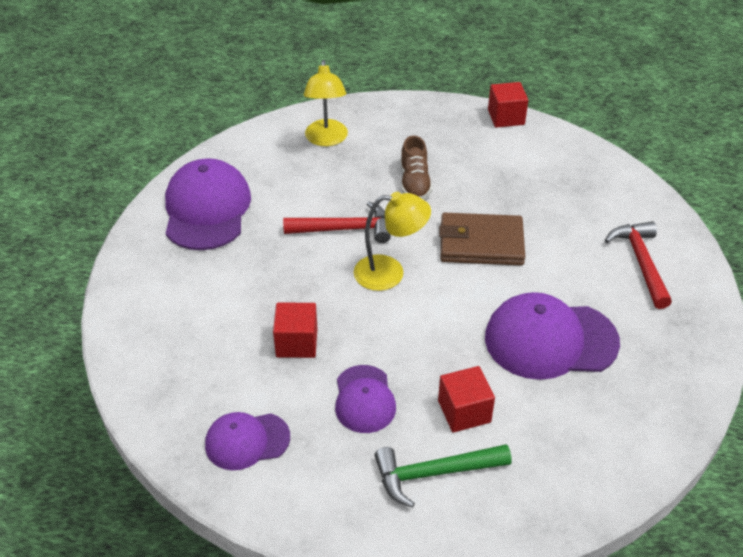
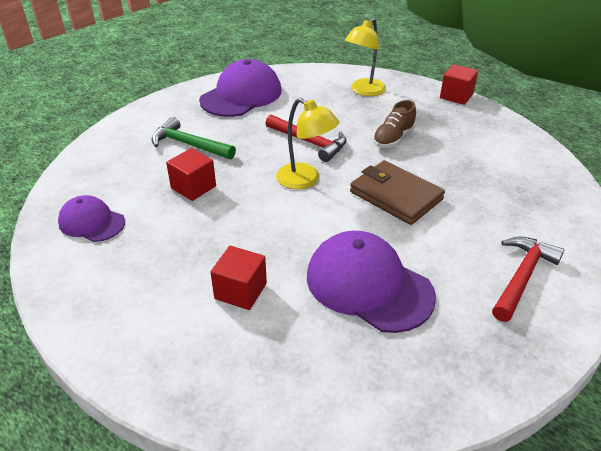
camera: 40 degrees right, 5 degrees down
(364, 399) = (187, 242): purple cap -> none
(433, 473) = (167, 316): green hammer -> green hammer (189, 144)
(506, 117) = (518, 130): red cube -> red cube (456, 96)

